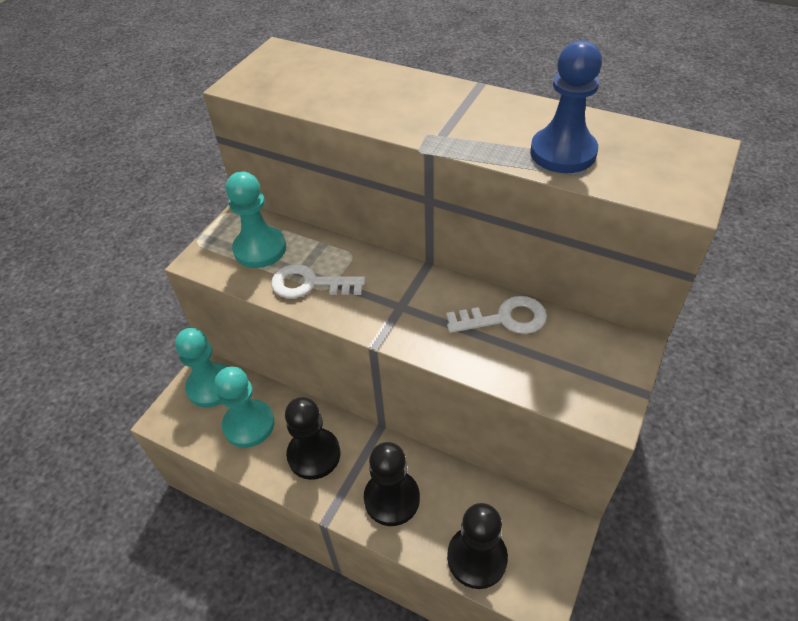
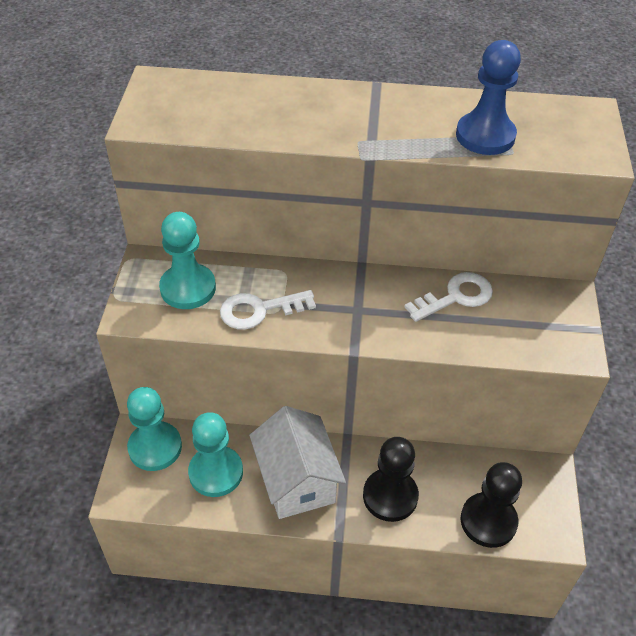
camera: 25 degrees left, 0 degrees up
(314, 455) = (296, 480): black pawn -> white house

